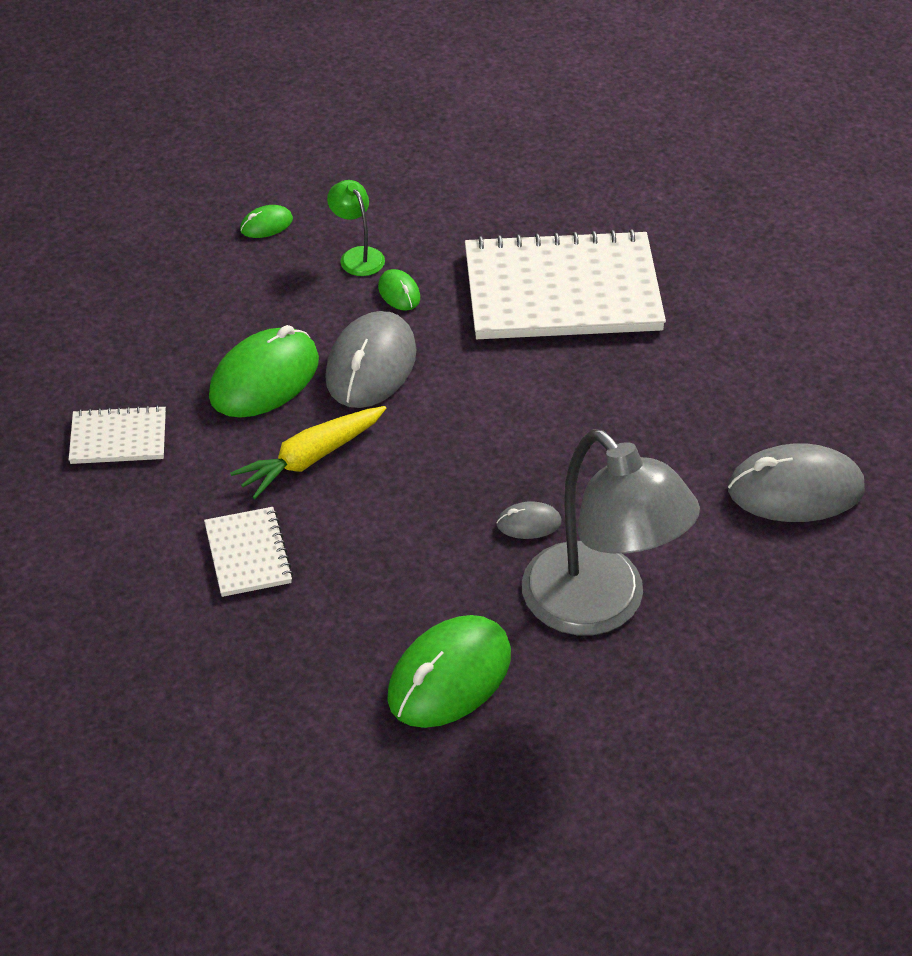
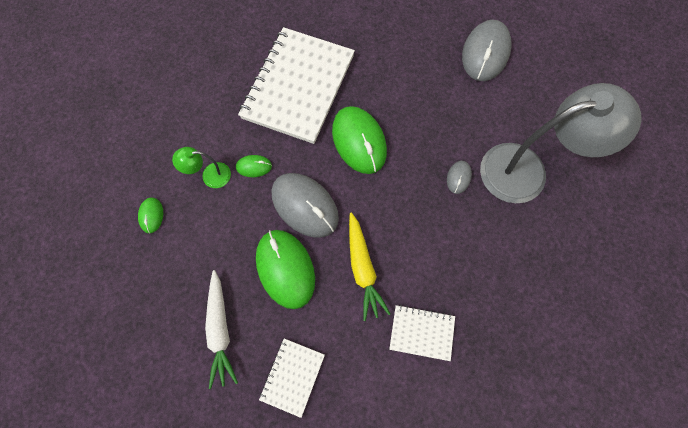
camera: 65 degrees left, 25 degrees up
(146, 347) = (220, 330): none -> white carrot
(449, 676) = (547, 261): green mouse -> green mouse (359, 141)

